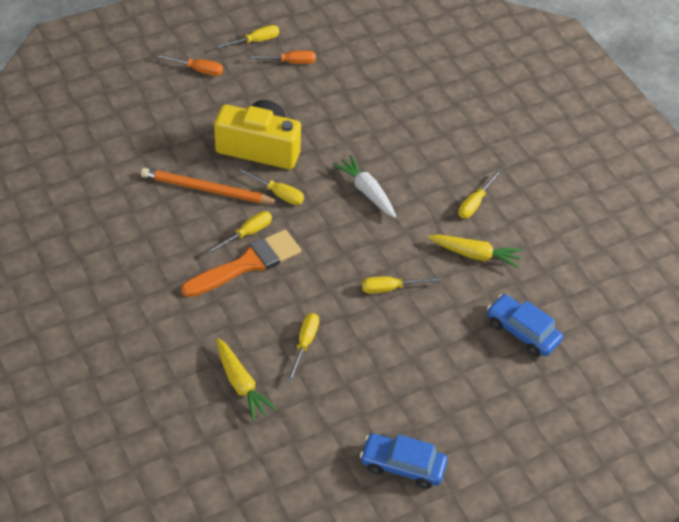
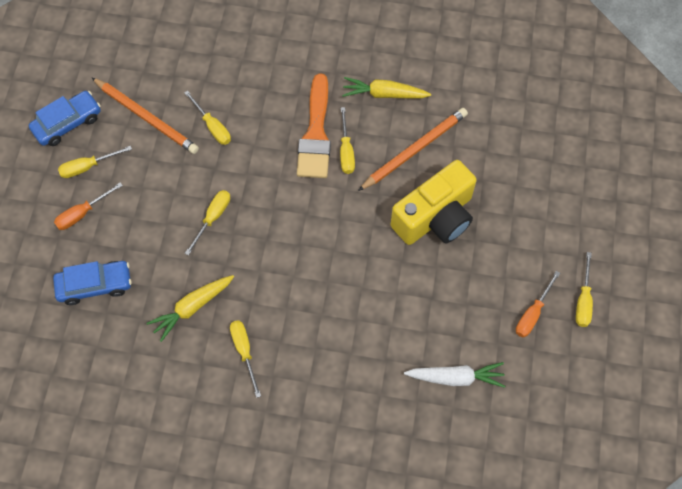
camera: 130 degrees right, 15 degrees up
(198, 70) = (571, 226): orange screwdriver -> orange screwdriver (82, 213)
(241, 384) = (213, 68): yellow carrot -> yellow carrot (384, 94)
(278, 194) = (372, 199): yellow screwdriver -> yellow screwdriver (88, 167)
(340, 403) = (146, 117): none -> orange pencil
(366, 191) = (324, 270): white carrot -> white carrot (456, 377)

